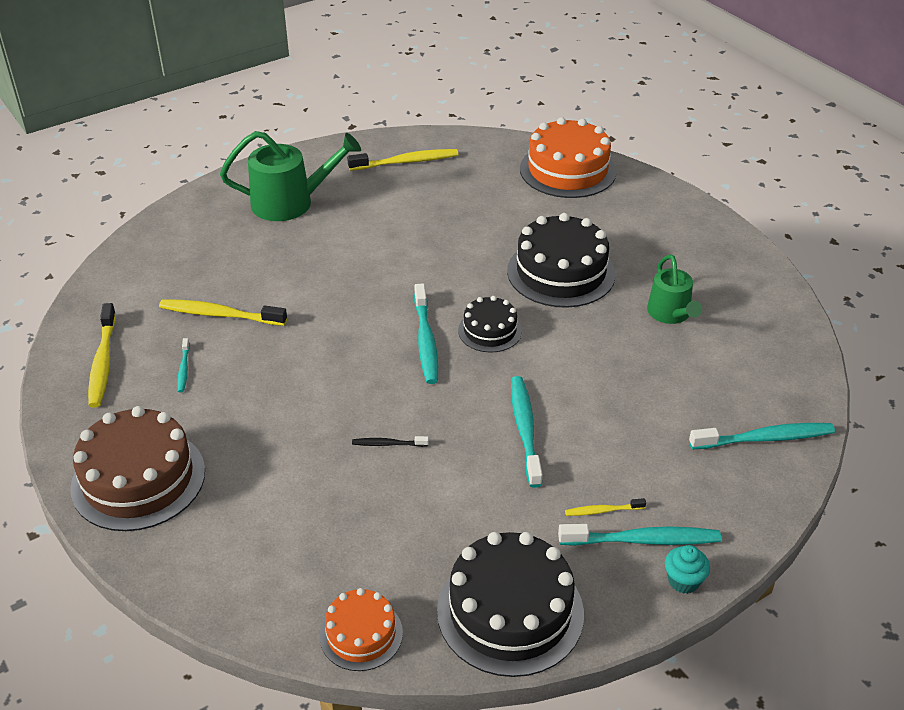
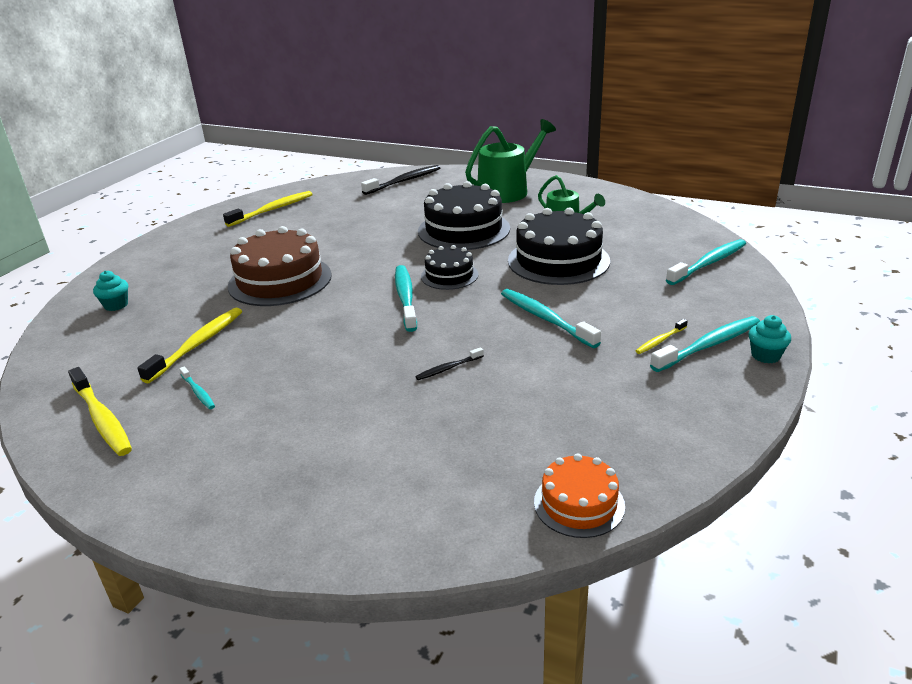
camera: 30 degrees left, 10 degrees down
(138, 479) = (230, 490): brown cake -> brown cake (280, 280)
(191, 236) = (116, 305): none -> turquoise cupcake
(220, 315) = (198, 344): yellow toothbrush -> yellow toothbrush turned 135 degrees clockwise
(290, 203) = (193, 258): green watering can -> green watering can (507, 191)
(426, 341) = (405, 298): turquoise toothbrush -> turquoise toothbrush turned 150 degrees counterclockwise
(510, 611) = (676, 429): black cake -> black cake (558, 260)
(568, 170) = (404, 181): orange cake -> black toothbrush

